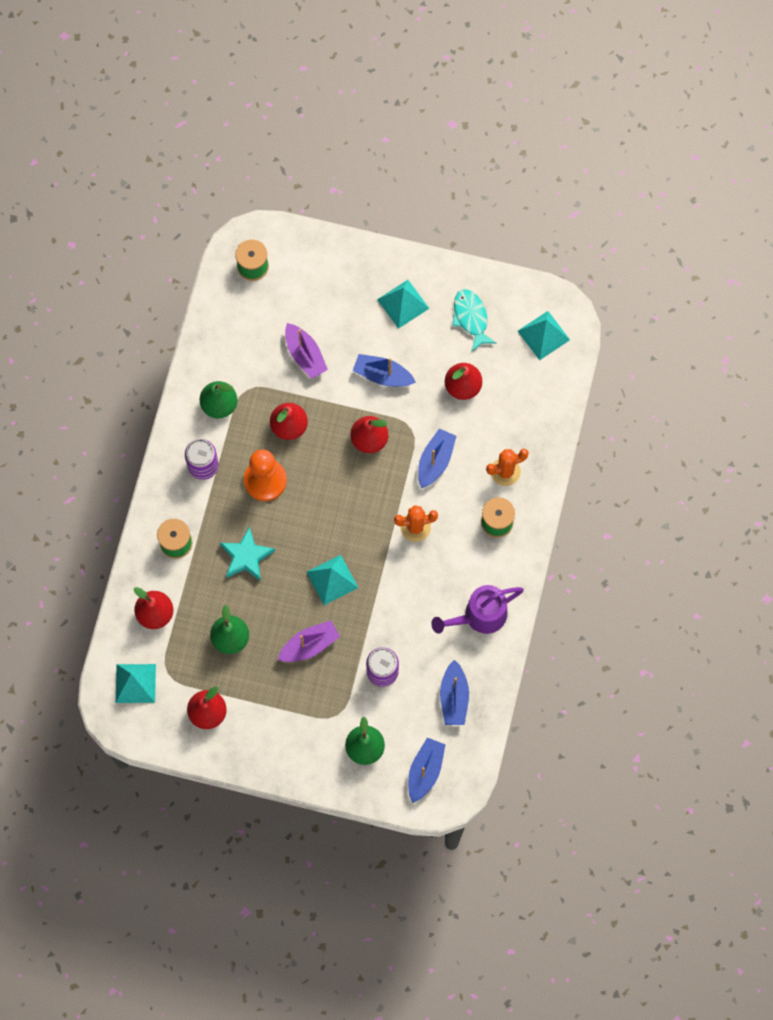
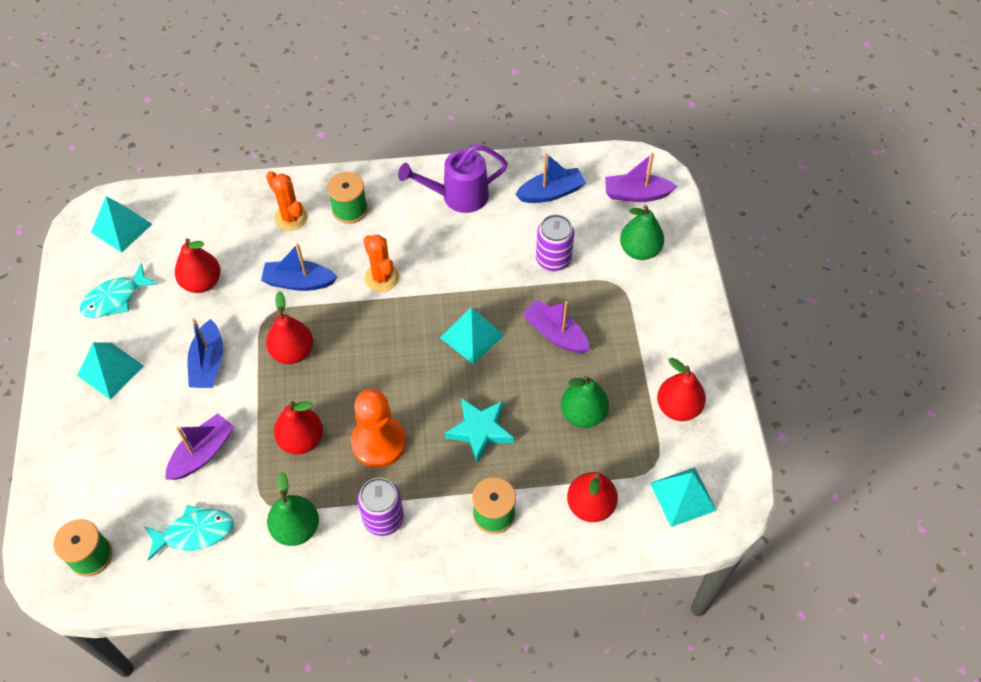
camera: 110 degrees left, 15 degrees down
(243, 337) = (195, 533): none -> turquoise fish
(425, 771) = (636, 194): blue boat -> purple boat
(479, 616) = (457, 196): purple watering can -> purple watering can turned 120 degrees clockwise

